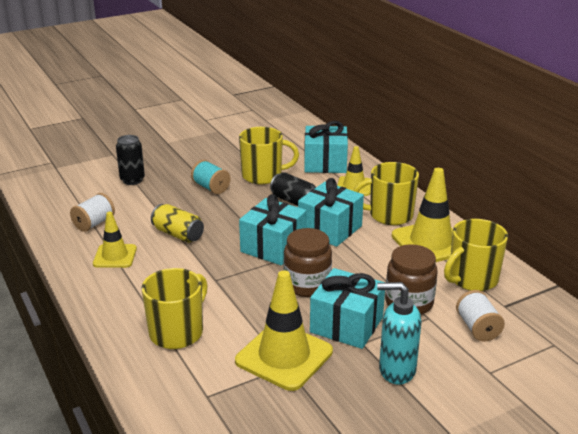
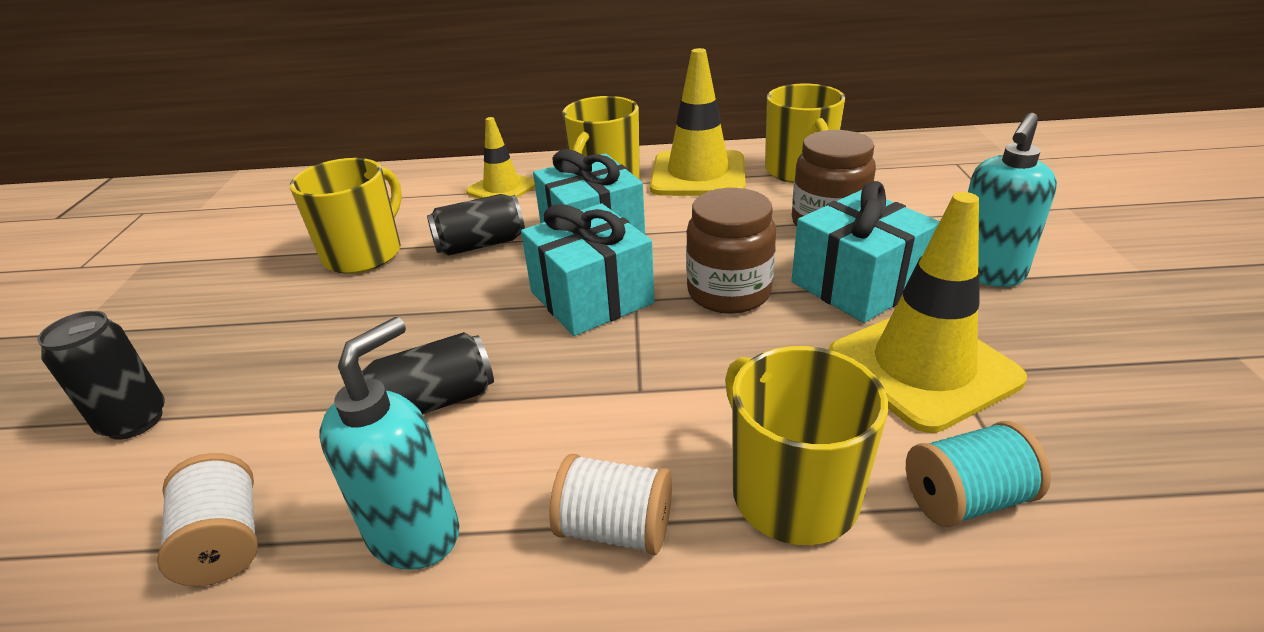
camera: 60 degrees left, 5 degrees up
(115, 256) = (415, 533): yellow traffic cone -> turquoise soap dispenser
(178, 234) = (434, 402): yellow can -> black can
(211, 187) = (323, 317): turquoise spool -> turquoise spool (965, 499)
(325, 163) = (409, 193): turquoise gift -> none
(477, 328) = (907, 195): white spool -> white spool (615, 528)

